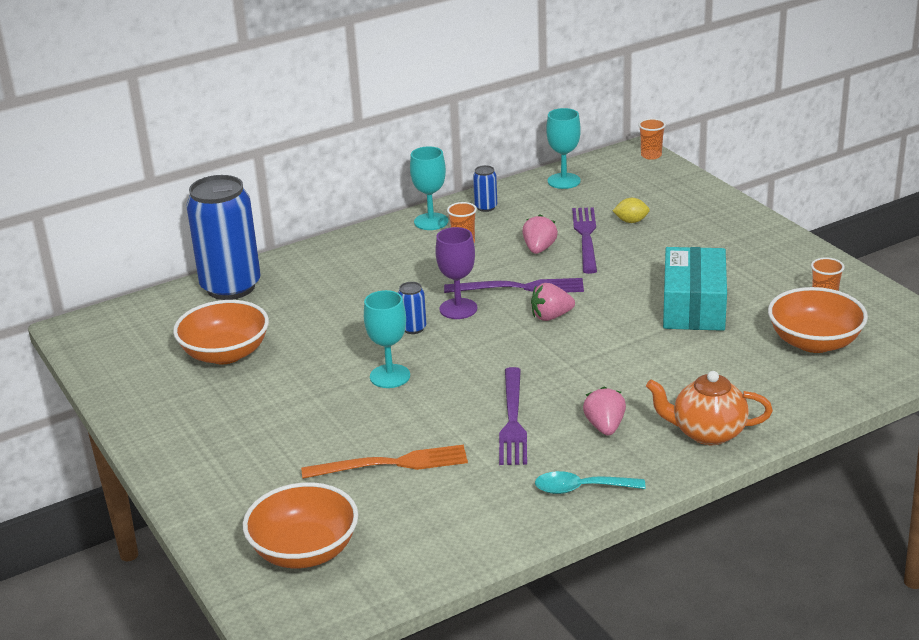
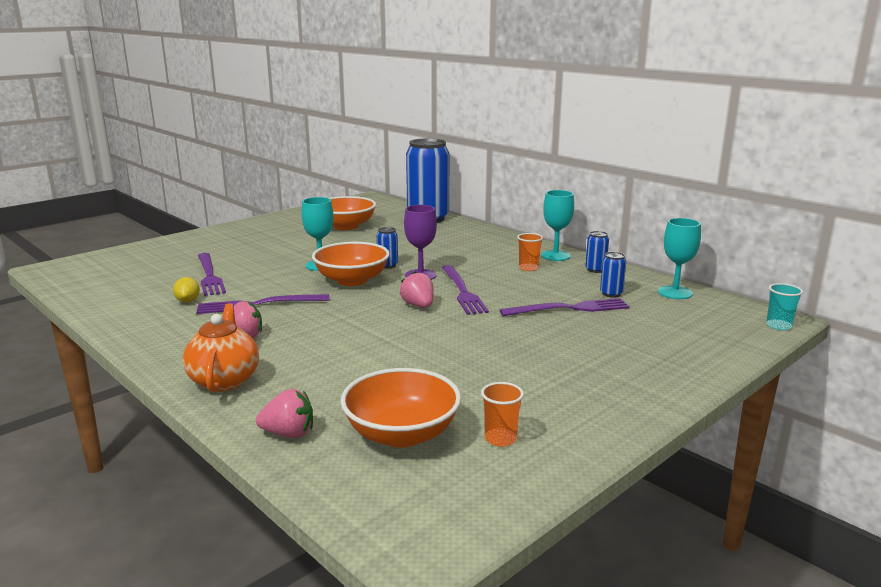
camera: 75 degrees right, 10 degrees down
(304, 551) = (122, 265): orange bowl -> orange bowl (352, 280)
(391, 464) = (209, 276): orange fork -> purple fork
(539, 249) = (534, 293): pink strawberry -> pink strawberry (289, 433)
(556, 211) = (611, 294): none -> blue can
(581, 488) = (156, 334): turquoise spoon -> none
(631, 221) = (617, 325): yellow lemon -> yellow lemon (188, 301)
(651, 155) = (778, 326): orange cup -> turquoise cup
(694, 306) = (458, 363): turquoise box -> none

